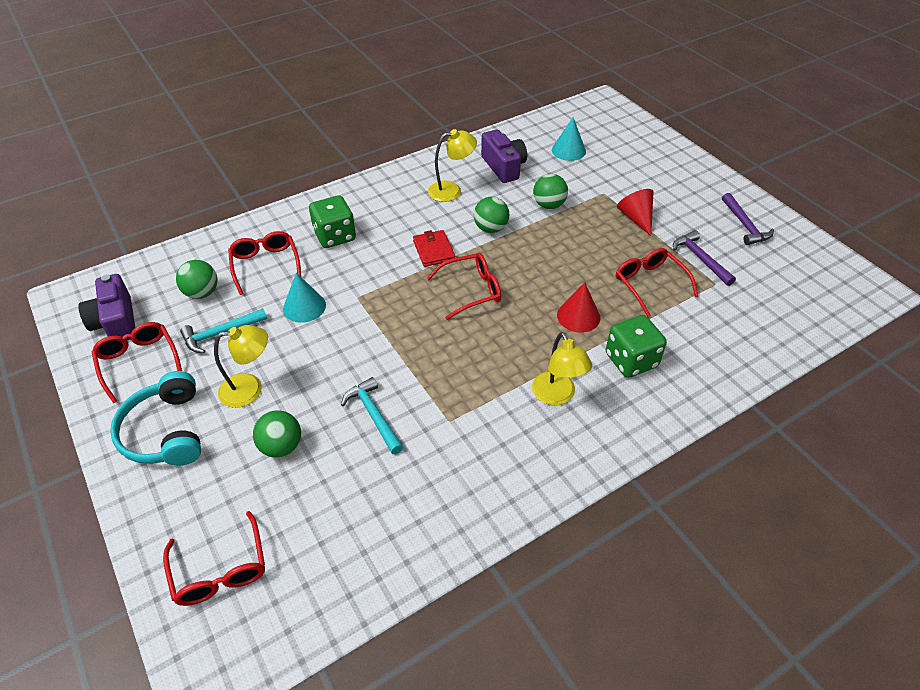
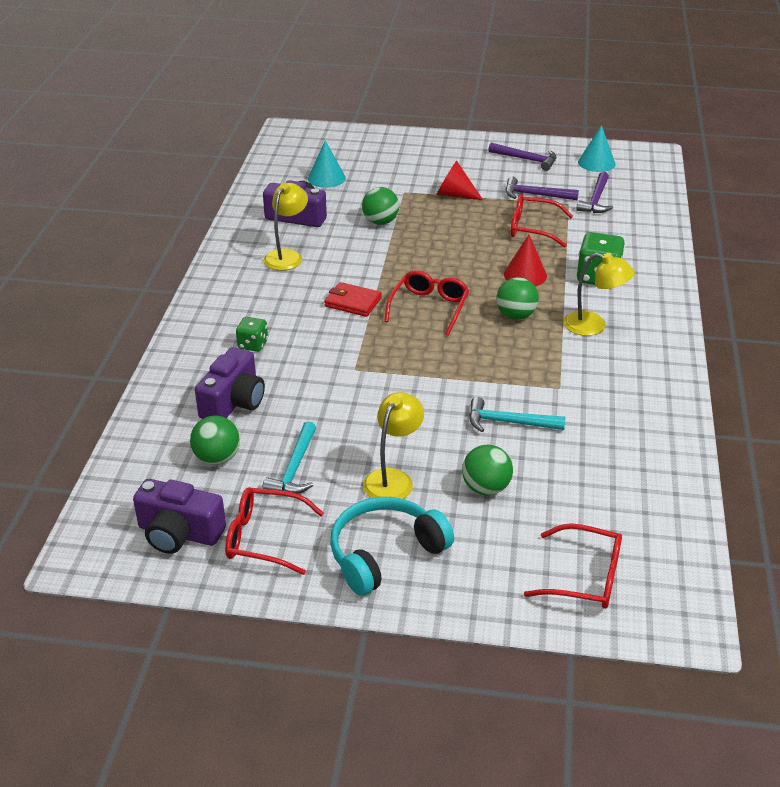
camera: 50 degrees left, 10 degrees down
(165, 431) = (384, 553): turquoise headphones -> turquoise headphones turned 120 degrees clockwise
(265, 265) = (233, 402): red glasses -> purple camera
(304, 306) = (326, 403): turquoise cone -> turquoise cone (596, 163)
(335, 236) = (253, 345): green dice -> green dice, size x0.59
(491, 228) = (367, 262): green ball -> green ball (515, 315)
(746, 296) = (596, 200): none -> purple hammer

